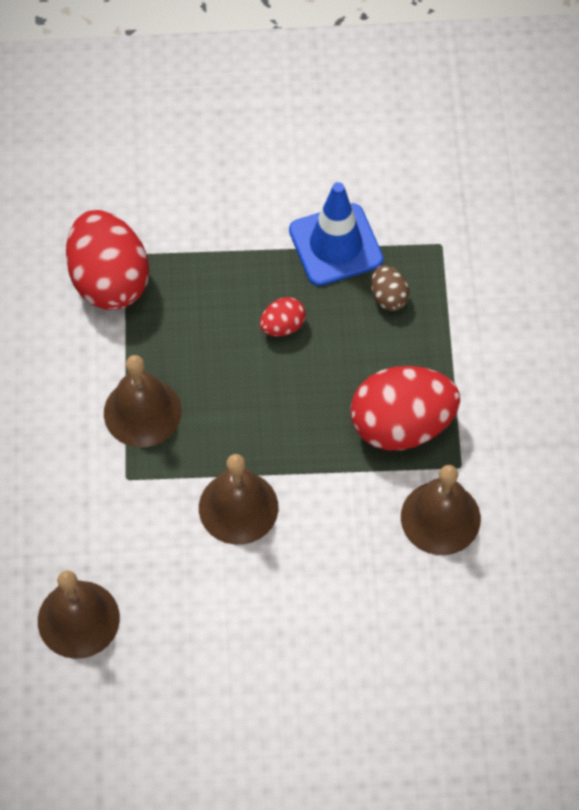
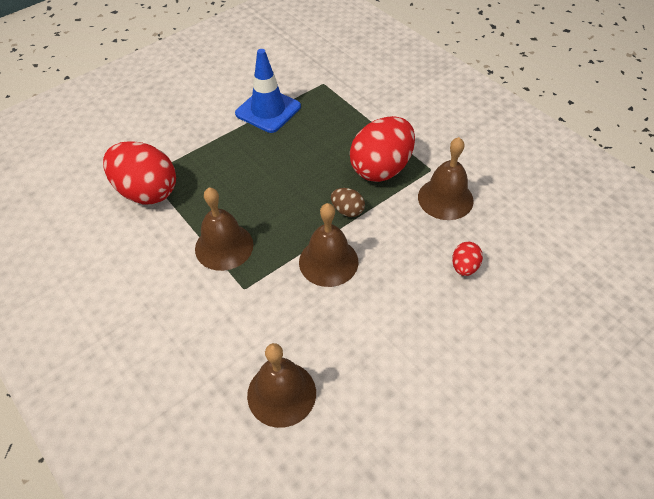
camera: 35 degrees left, 10 degrees down
(282, 326) = (272, 159): red egg -> red egg (464, 267)
(388, 297) = (318, 117): brown egg -> brown egg (347, 210)

